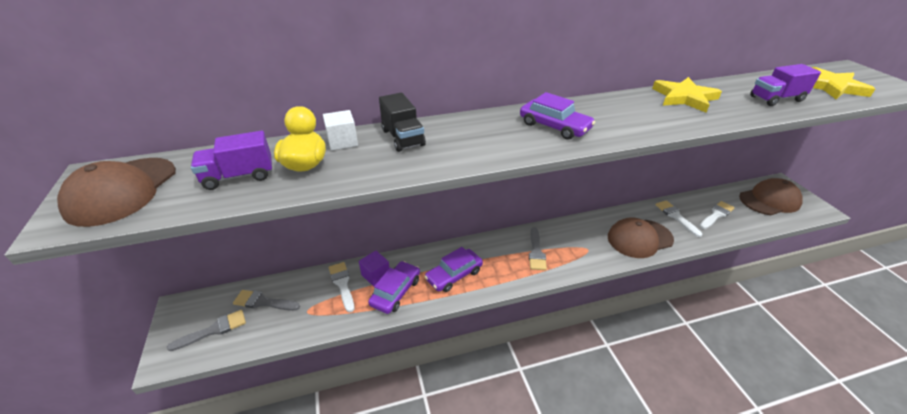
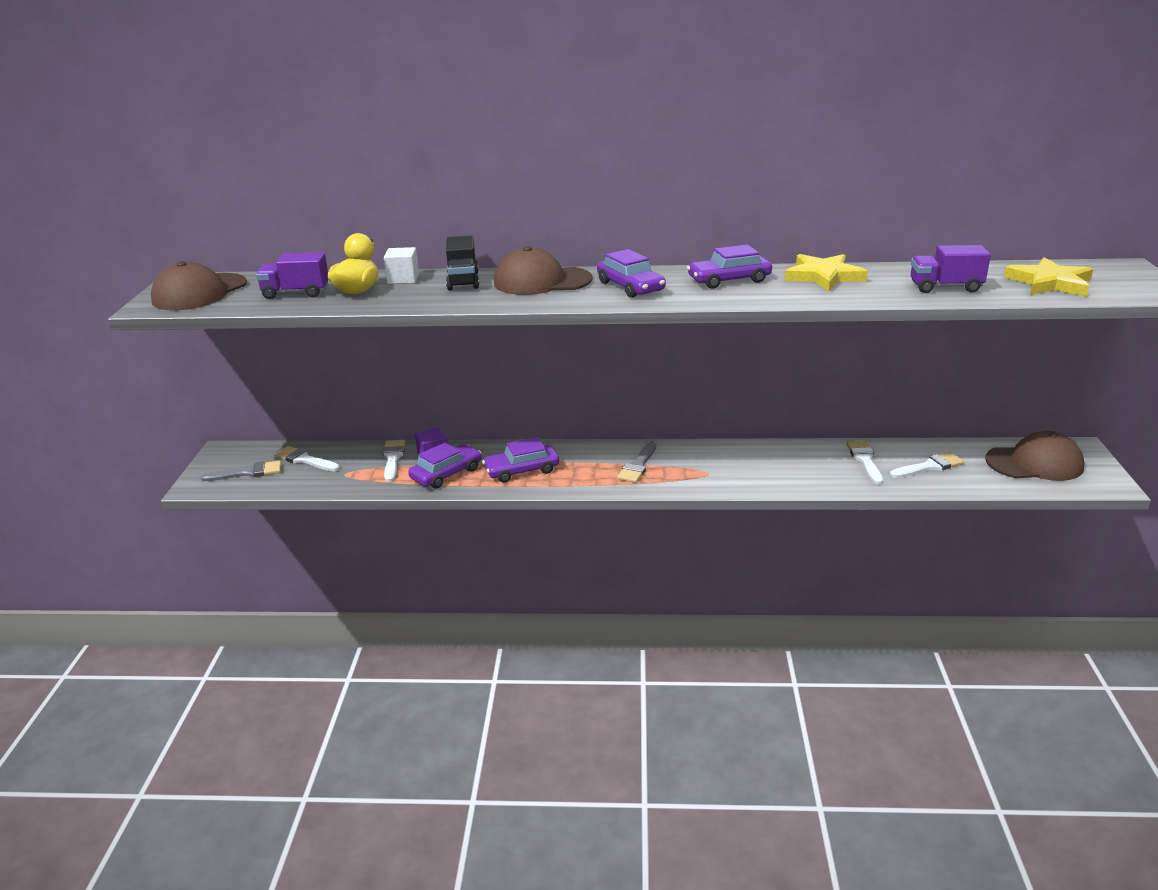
camera: 20 degrees right, 10 degrees down
(263, 302) = (305, 460): grey brush -> white brush
(622, 109) = (729, 280): none -> purple car
(639, 238) = (788, 473): brown cap -> brown cap (542, 281)

